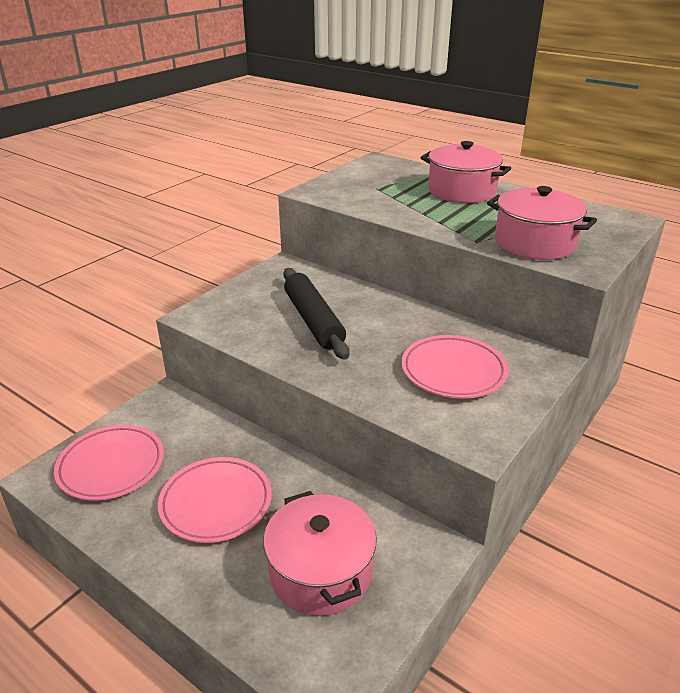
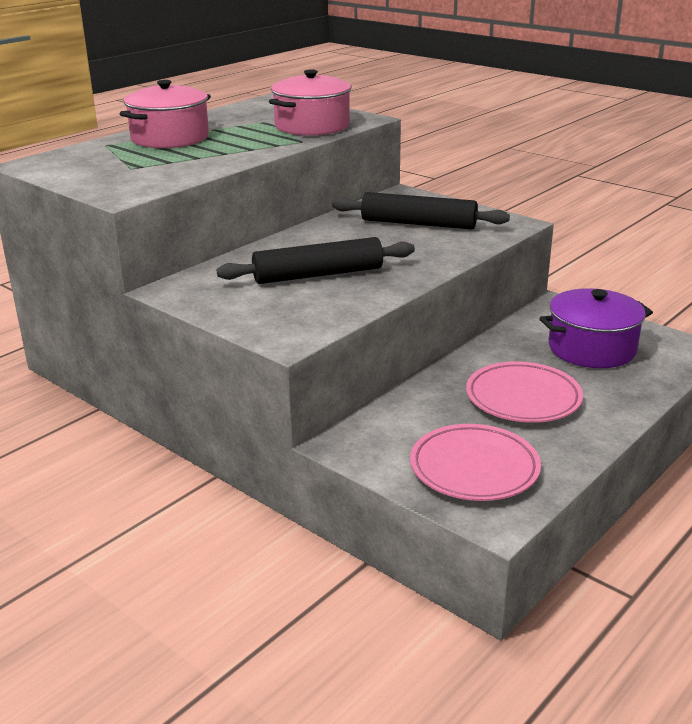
camera: 85 degrees left, 5 degrees down
(320, 572) = (591, 348): pink pot -> purple pot
(453, 371) = (418, 224): pink plate -> black rolling pin

